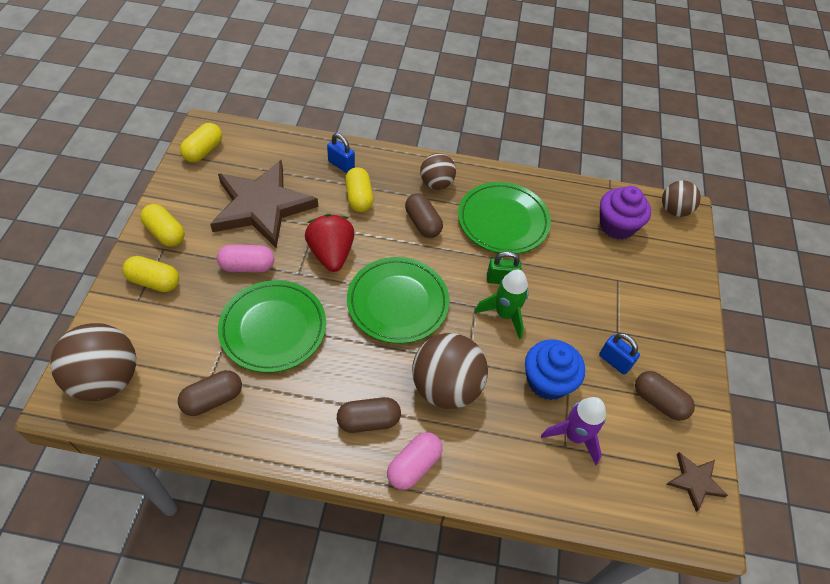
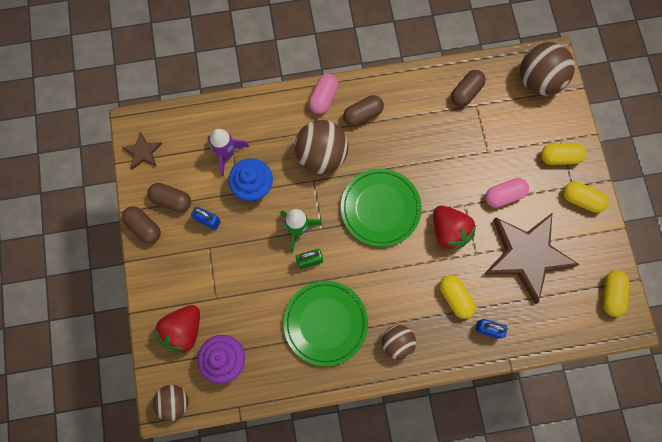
camera: 165 degrees right, 20 degrees up
(273, 328) = (457, 154): green plate -> none
(423, 223) = (391, 292): brown capsule -> brown capsule (144, 227)
(658, 263) = (183, 330): none -> red strawberry

